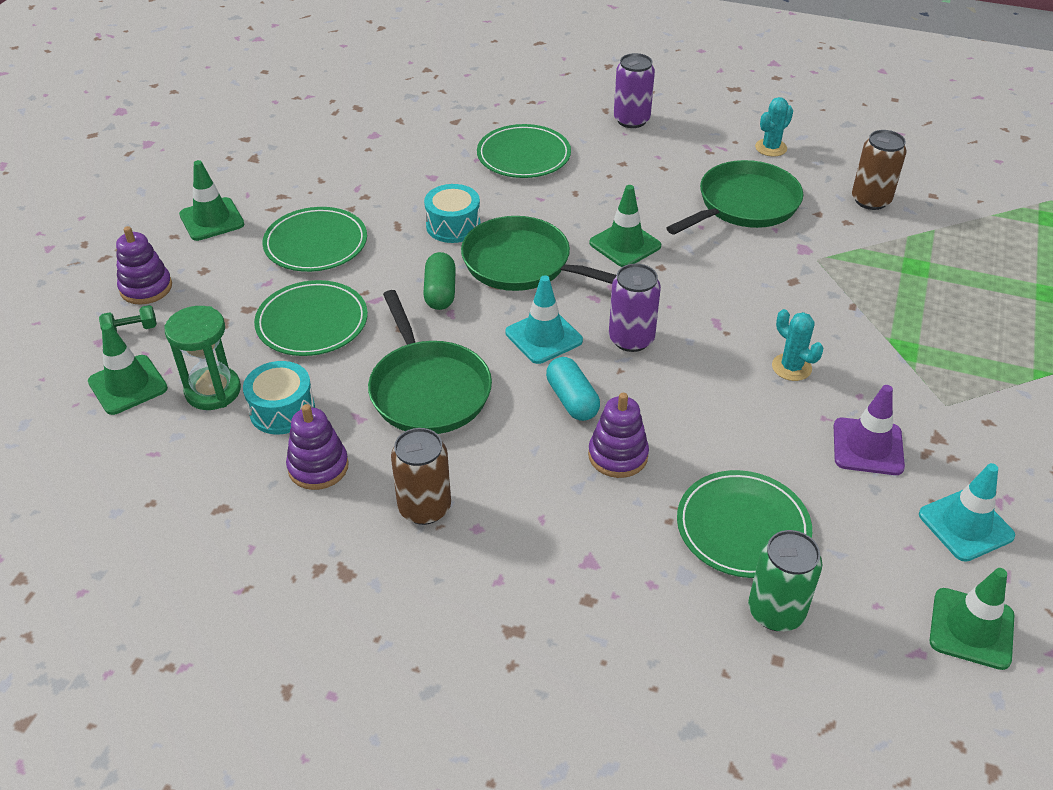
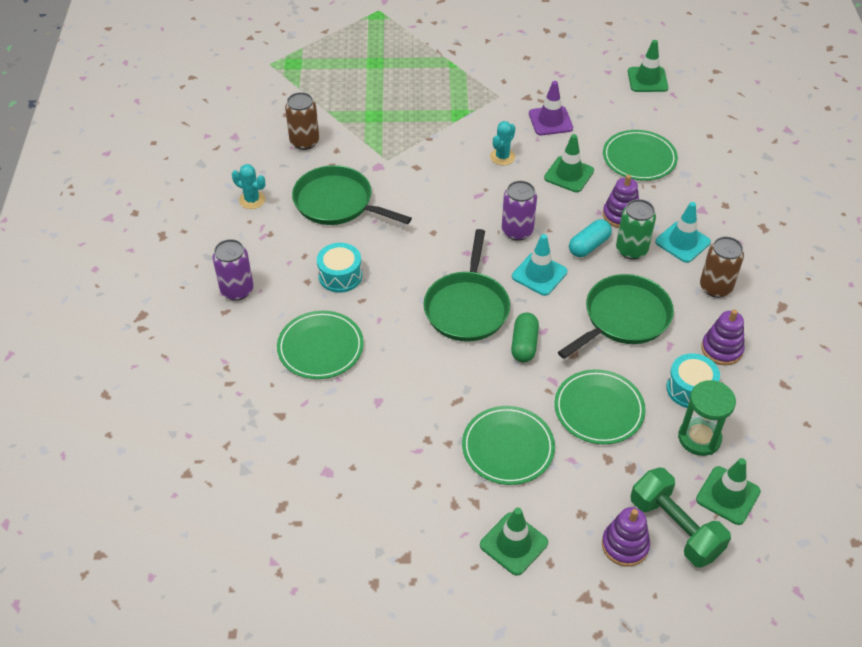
camera: 110 degrees left, 5 degrees up
(131, 329) = (675, 528): green dumbbell -> green dumbbell, size x2.24
(440, 292) = (524, 344): green capsule -> green capsule turned 60 degrees counterclockwise
(453, 226) = (440, 363): turquoise drum -> turquoise drum (340, 276)
(625, 244) = (416, 256): green traffic cone -> green traffic cone (569, 174)
(776, 611) = (683, 140): green can -> green can (631, 250)
(965, 525) = (584, 84): turquoise traffic cone -> turquoise traffic cone (682, 242)

